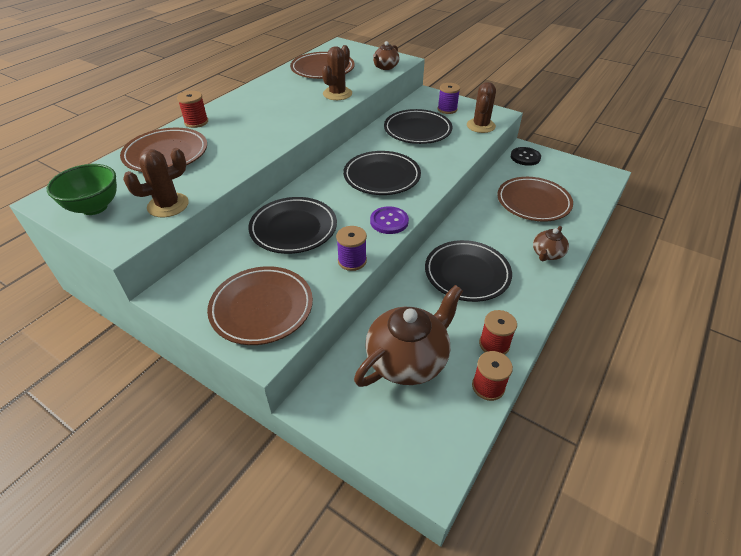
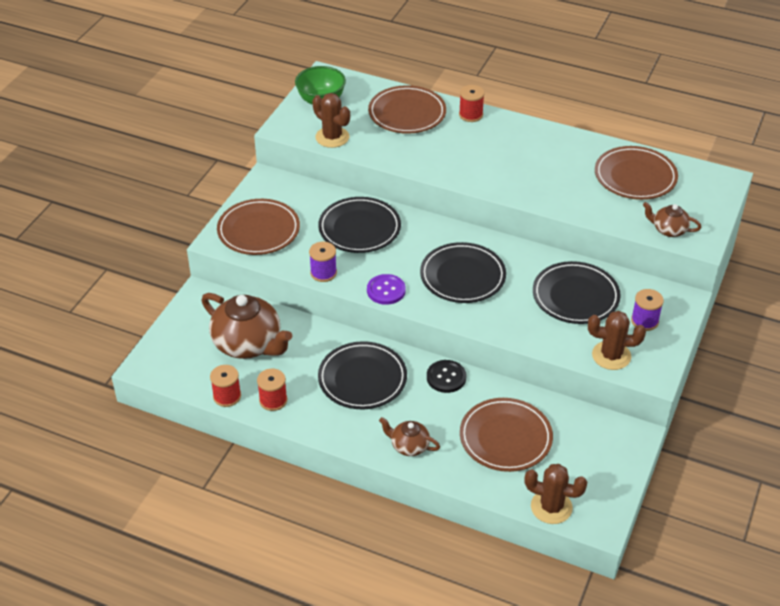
camera: 80 degrees right, 0 degrees up
(337, 94) = (573, 199): brown cactus -> brown cactus (551, 507)
(525, 157) = (612, 434): black button -> black button (446, 377)

